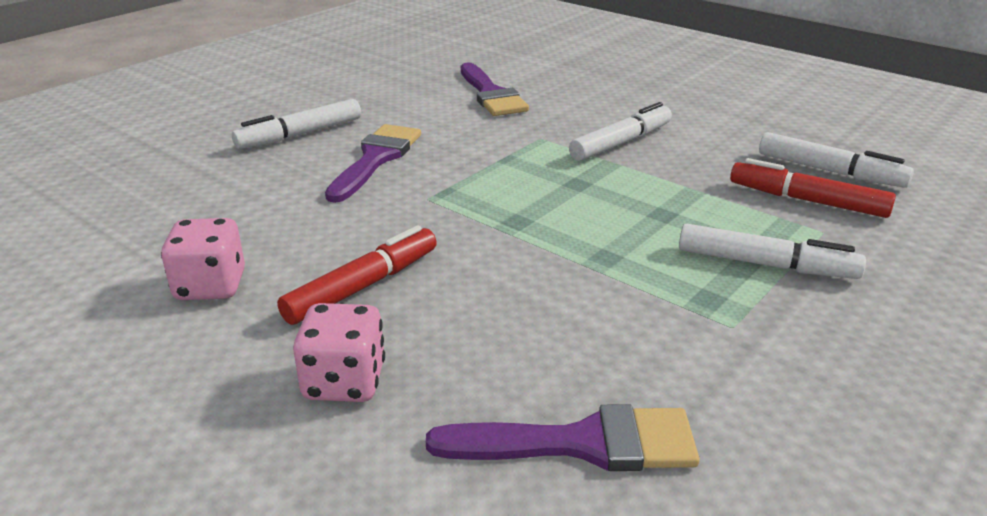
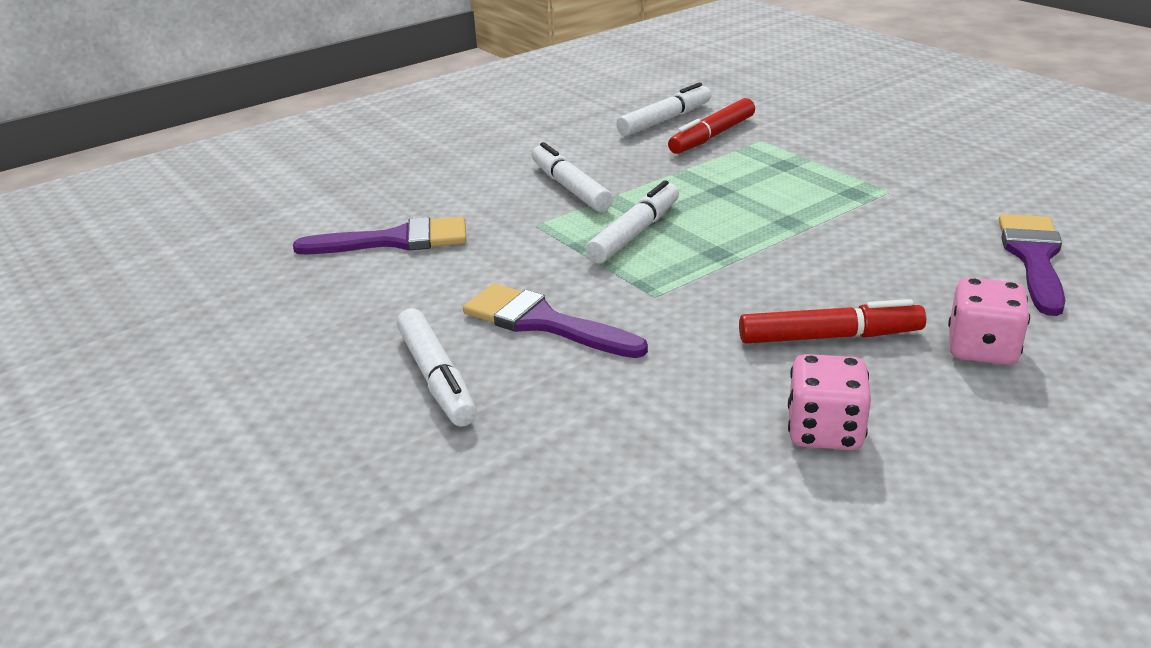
camera: 75 degrees left, 0 degrees up
(363, 286) = (830, 337): red marker -> red marker turned 120 degrees clockwise
(766, 265) = (808, 166): white marker -> white marker (635, 233)

